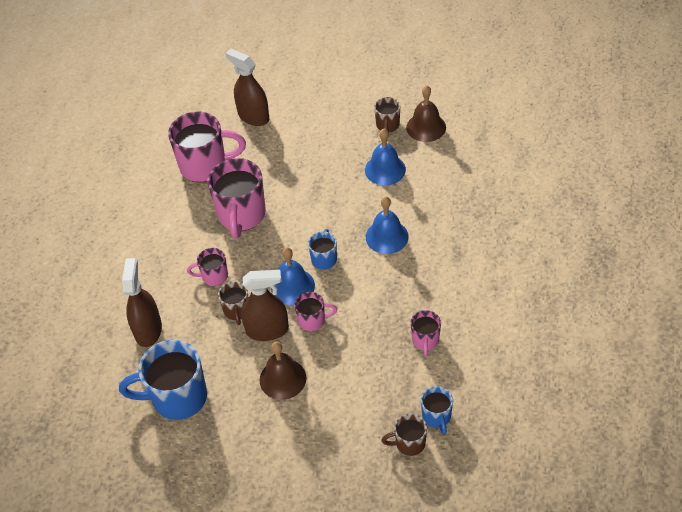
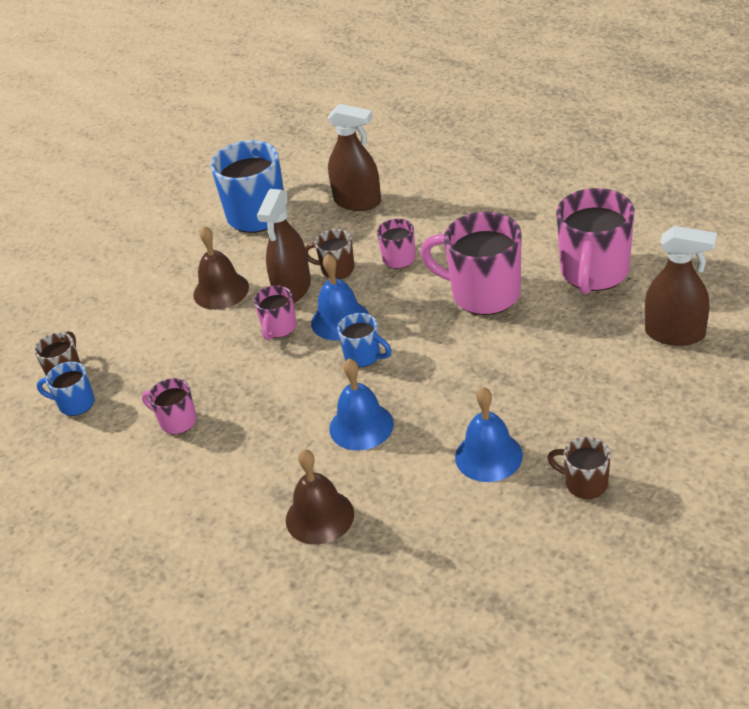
camera: 115 degrees right, 10 degrees down
(253, 116) = (675, 333): brown spray bottle -> brown spray bottle turned 45 degrees clockwise
(426, 127) = (557, 533): brown bell -> brown bell (319, 516)

